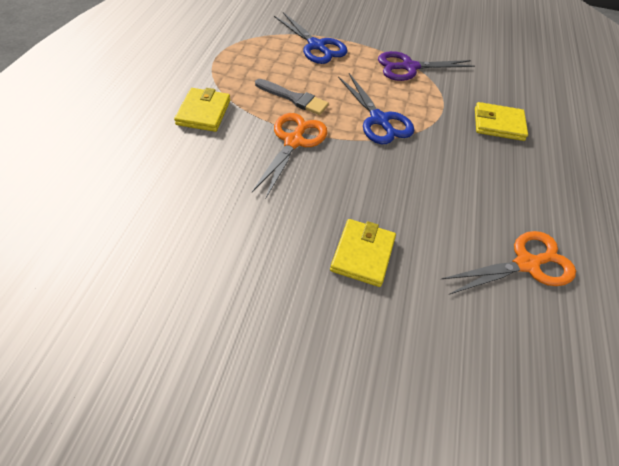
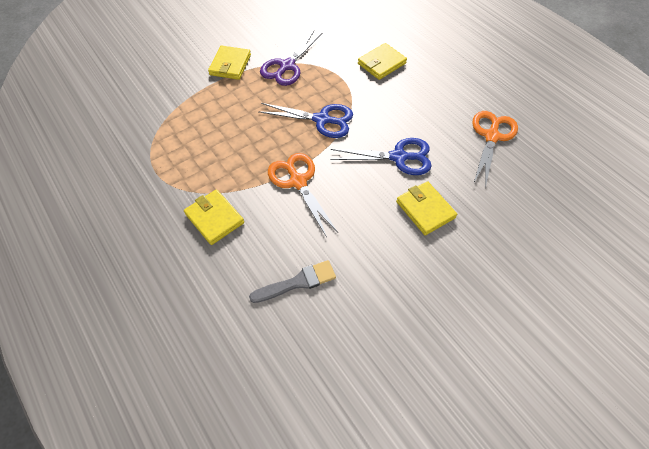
camera: 45 degrees left, 5 degrees up
(294, 98) = (254, 152): grey brush -> grey brush (297, 282)
(316, 46) = (210, 100): blue scissors -> blue scissors (398, 157)
(366, 36) = (230, 65): none -> yellow wallet

